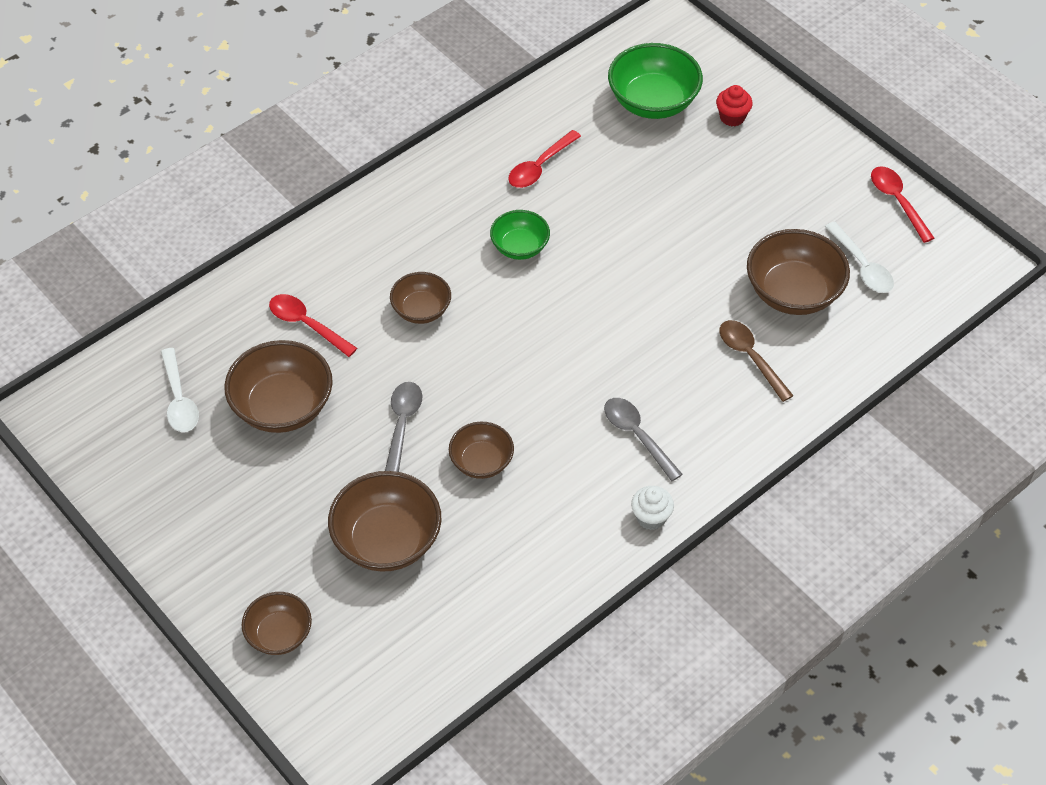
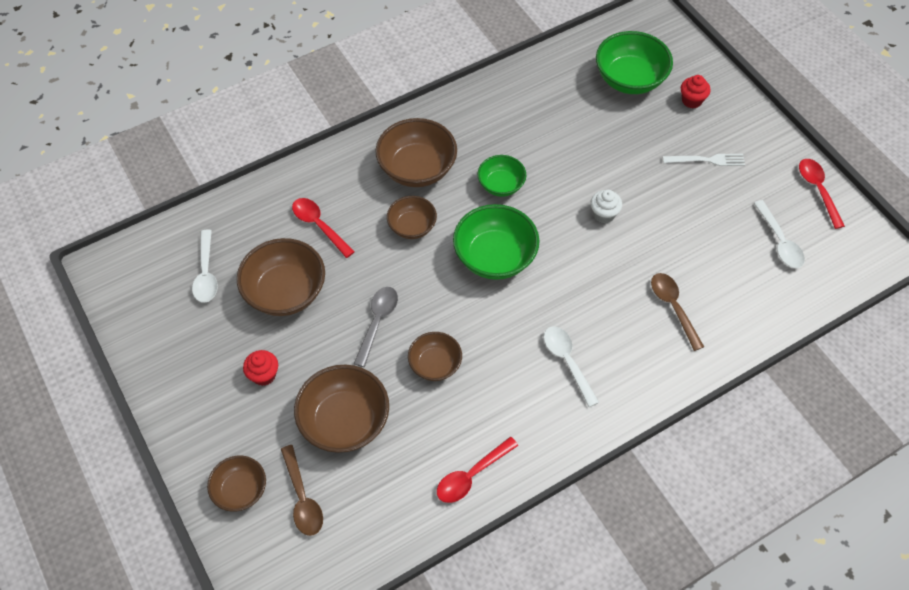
camera: 10 degrees right, 5 degrees up
(277, 504) = (264, 375): none -> red cupcake
(355, 631) = (302, 498): none -> brown spoon
(528, 331) = (495, 257): none -> green bowl
(540, 166) = (529, 120): red spoon -> red spoon (471, 475)
(637, 436) = (567, 362): grey spoon -> white spoon
(651, 517) = (566, 436): white cupcake -> white cupcake (603, 214)
(762, 184) = (707, 160): none -> white fork
(793, 293) = (718, 256): brown bowl -> brown bowl (417, 169)

